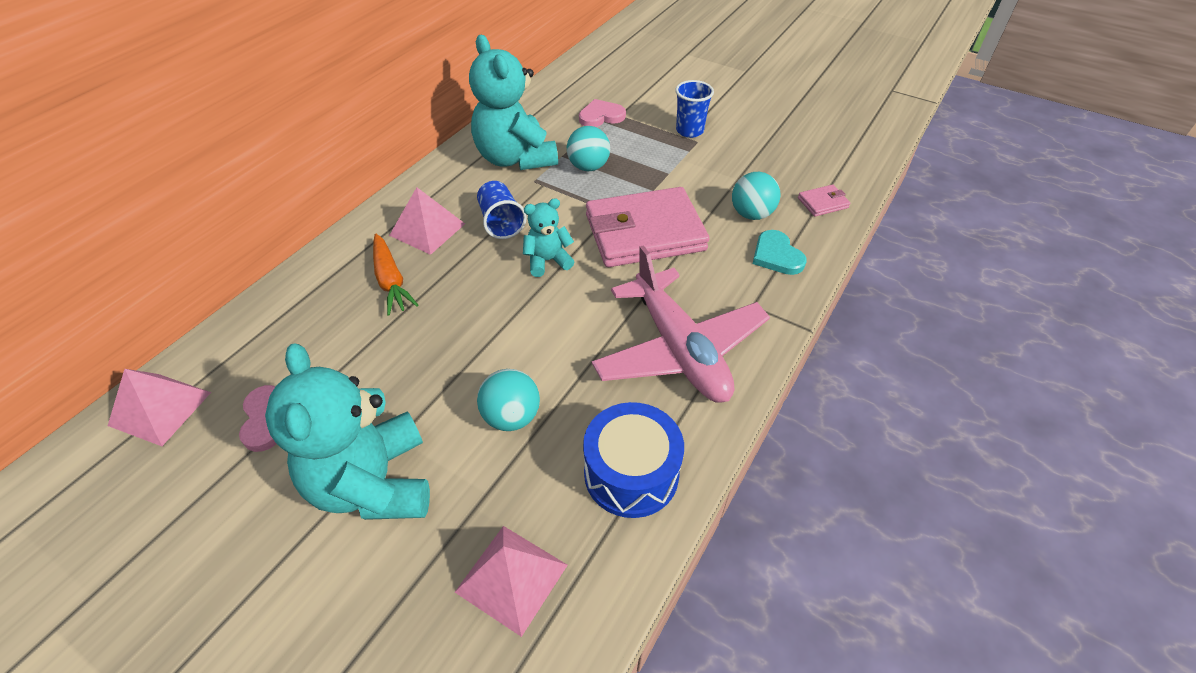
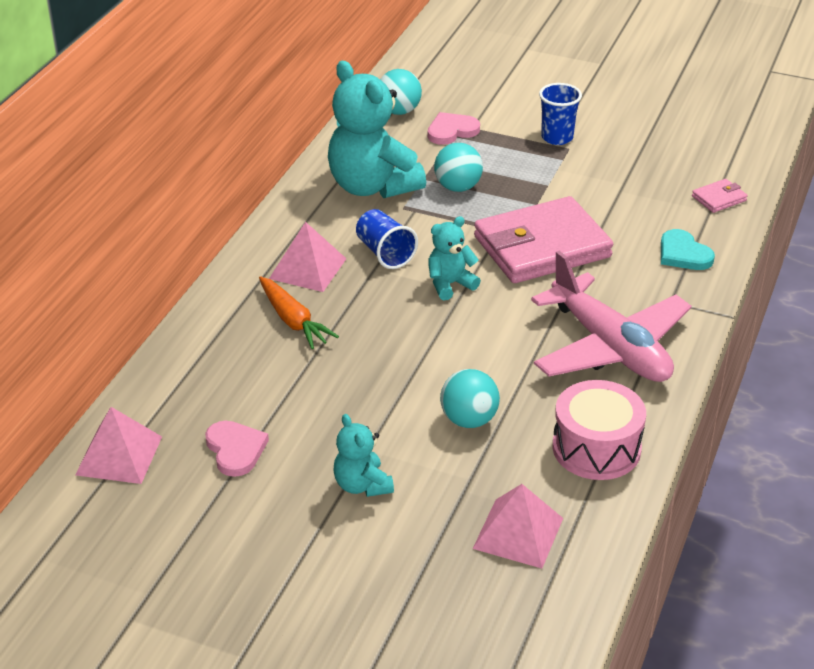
camera: 10 degrees left, 10 degrees down
(373, 483) = (362, 485): turquoise teddy bear -> turquoise teddy bear, size x0.50
(631, 473) = (596, 448): blue drum -> pink drum
(751, 214) = (648, 217): turquoise ball -> turquoise ball (399, 111)

